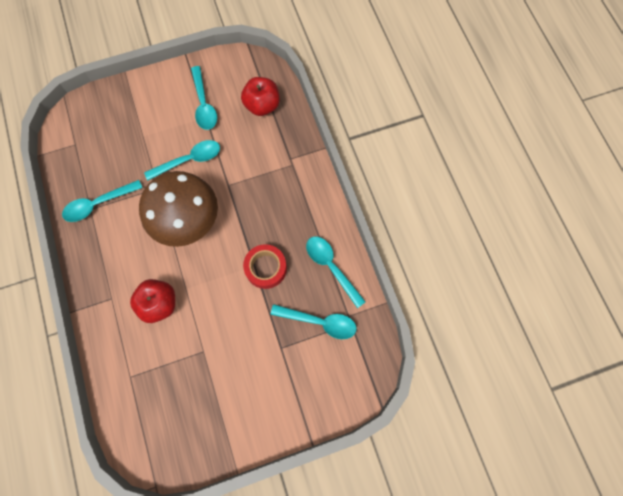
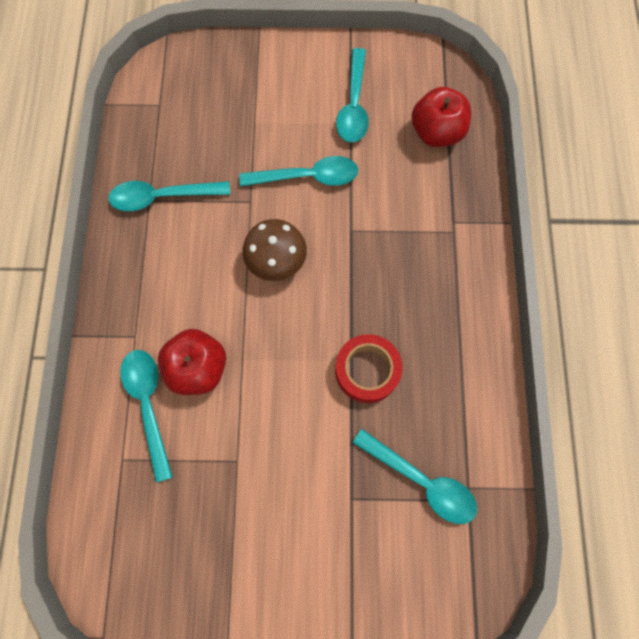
camera: 20 degrees right, 0 degrees up
(186, 220) = (276, 260): brown mushroom -> brown mushroom, size x0.56
(331, 267) = (465, 404): turquoise spoon -> turquoise spoon (148, 405)

